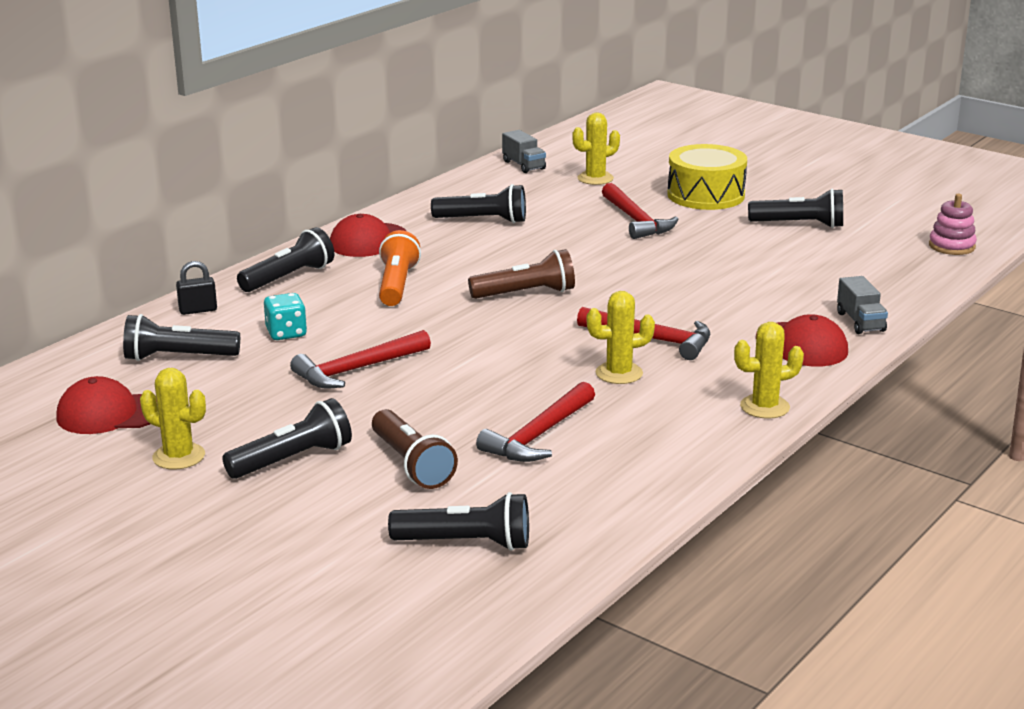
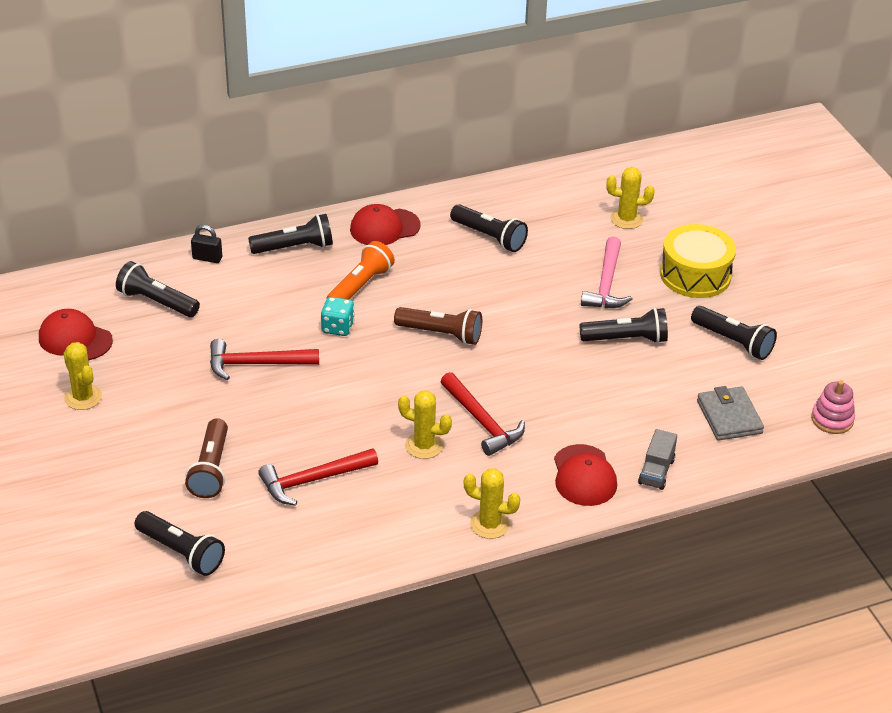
camera: 30 degrees right, 15 degrees up
(286, 333) = (243, 307): turquoise dice -> turquoise dice (337, 327)
(293, 459) = (145, 431): black flashlight -> black flashlight (626, 339)
(523, 165) = (586, 180): grey truck -> none
(636, 220) = (606, 284): red hammer -> pink hammer
(867, 269) = (729, 417): none -> grey wallet

